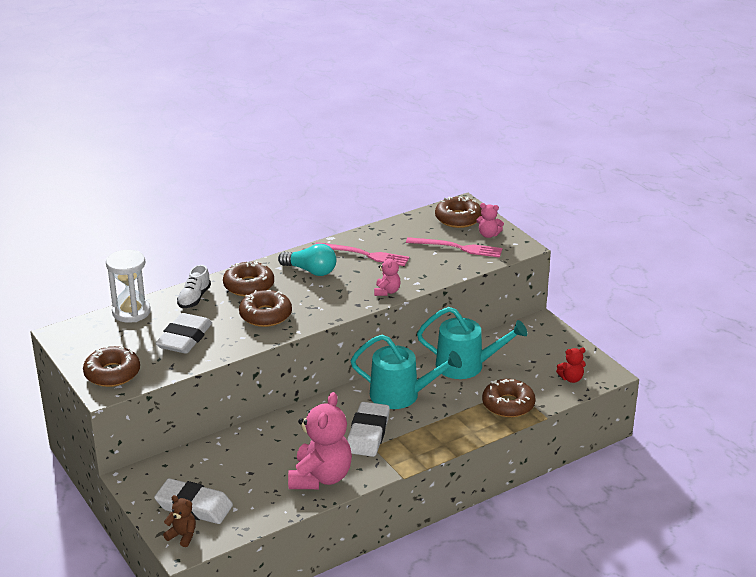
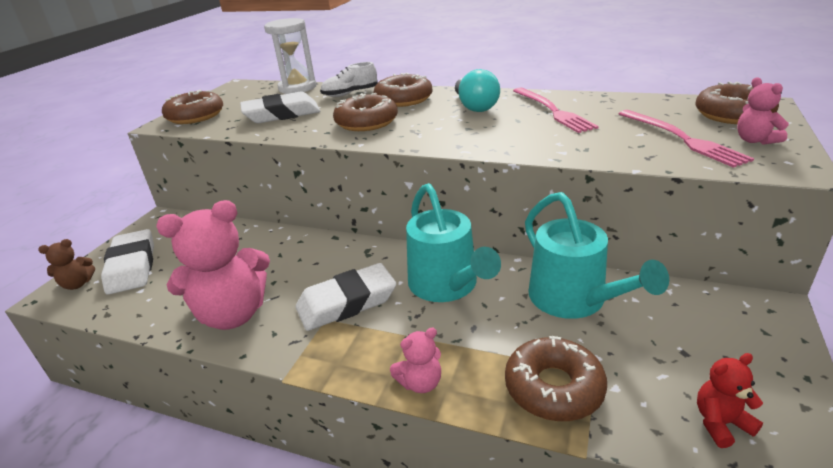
camera: 55 degrees right, 0 degrees up
(182, 536) = (77, 284): brown teddy bear -> brown teddy bear turned 75 degrees clockwise
(387, 291) = (511, 147): pink teddy bear -> pink teddy bear (420, 383)
(571, 379) = (721, 423): red teddy bear -> red teddy bear turned 120 degrees clockwise

